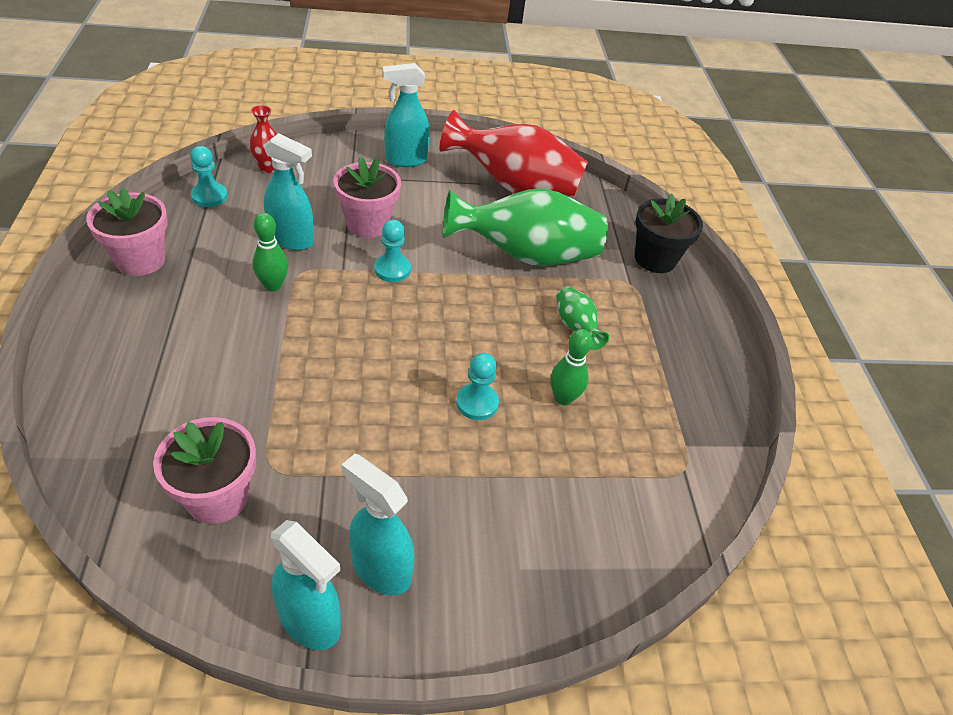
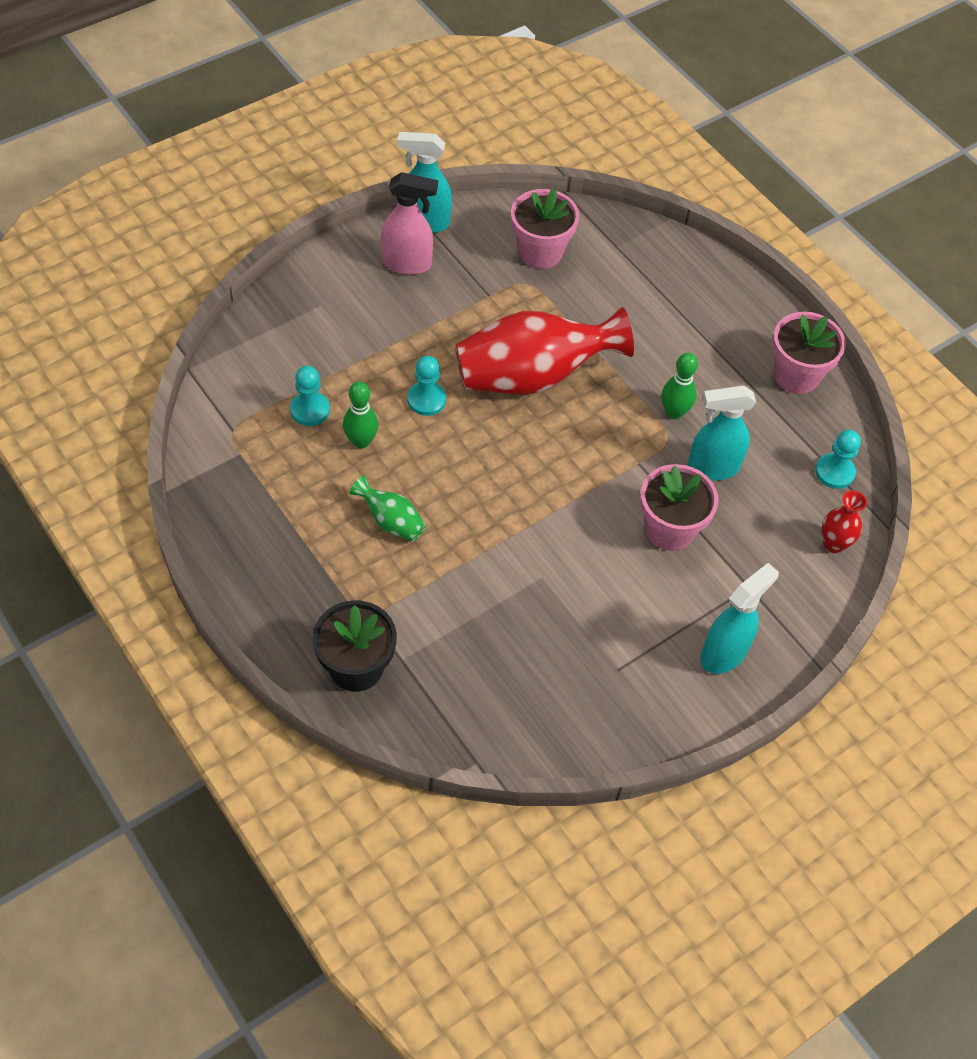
camera: 150 degrees right, 10 degrees up
(380, 569) = (407, 264): turquoise spray bottle -> pink spray bottle
(392, 269) = (598, 488): turquoise pawn -> turquoise pawn (310, 410)
(515, 187) = (576, 690): red vase -> red vase (532, 376)
(526, 255) = (492, 585): green vase -> none

